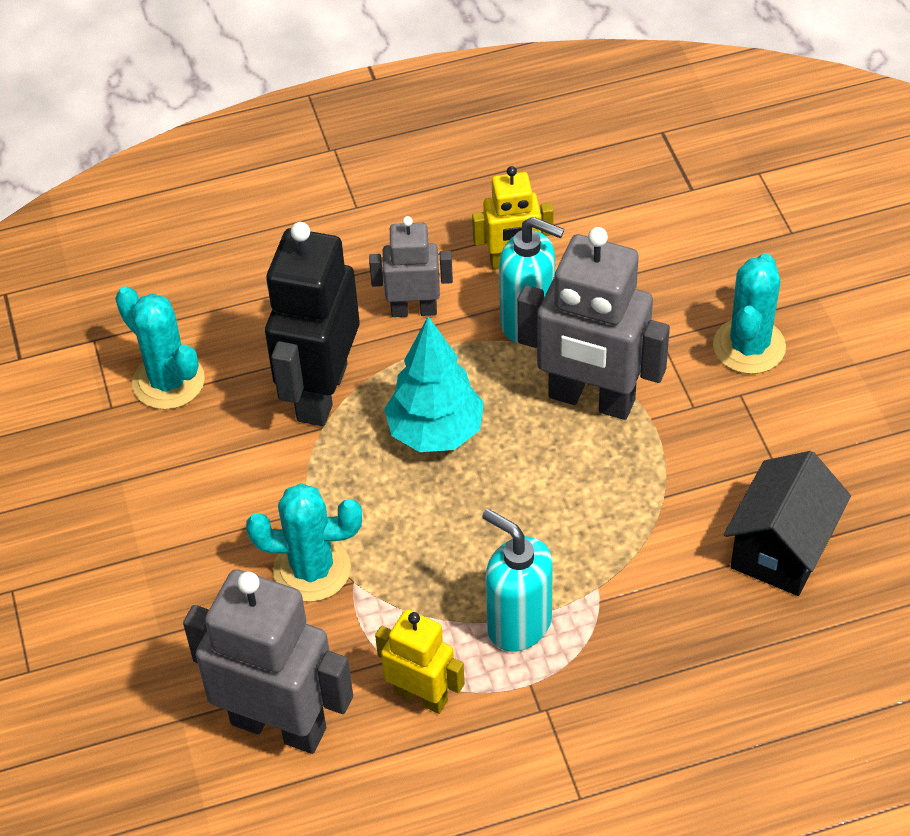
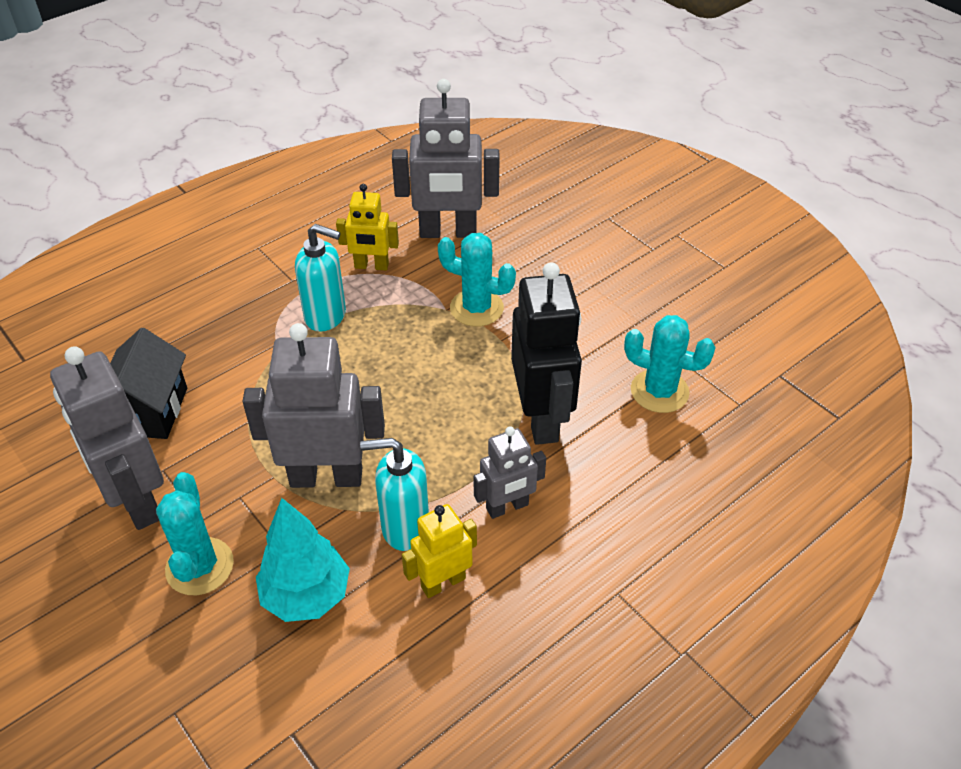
camera: 155 degrees right, 5 degrees down
(312, 569) = (476, 308): turquoise cactus -> turquoise cactus turned 45 degrees clockwise
(435, 432) = (439, 415): turquoise tree -> turquoise tree (307, 596)
(808, 437) = (137, 500): none -> grey robot

